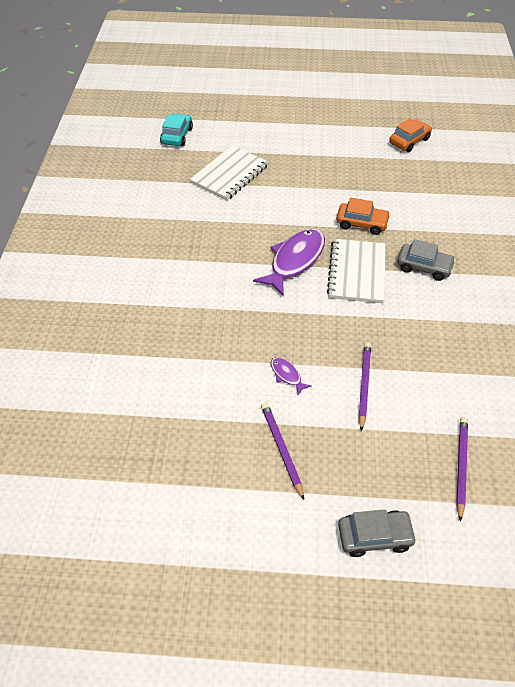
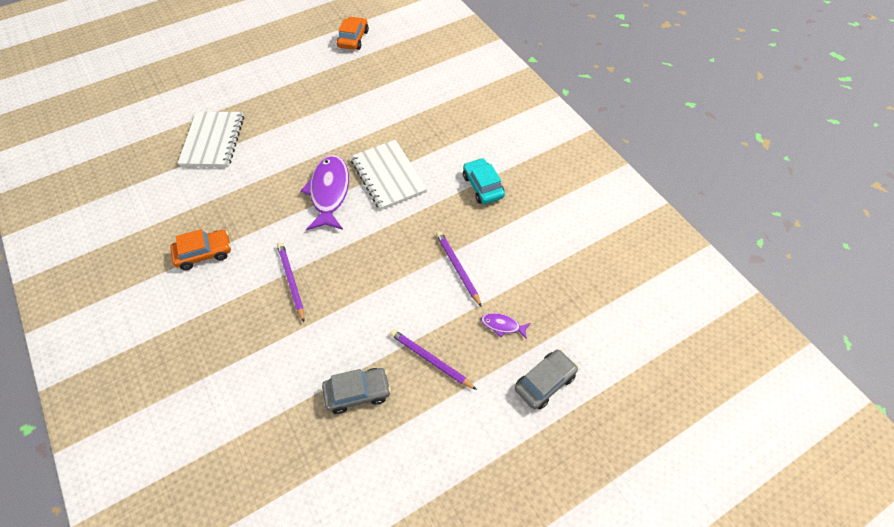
camera: 35 degrees left, 5 degrees up
(177, 136) = (131, 126): turquoise car -> turquoise car (483, 186)
(287, 375) = (392, 296): purple fish -> purple fish (502, 325)
(361, 223) = (363, 131): orange car -> orange car (204, 253)
(424, 267) = (437, 144): grey car -> grey car (357, 393)
(461, 466) = (567, 290): purple pencil -> purple pencil (291, 281)

